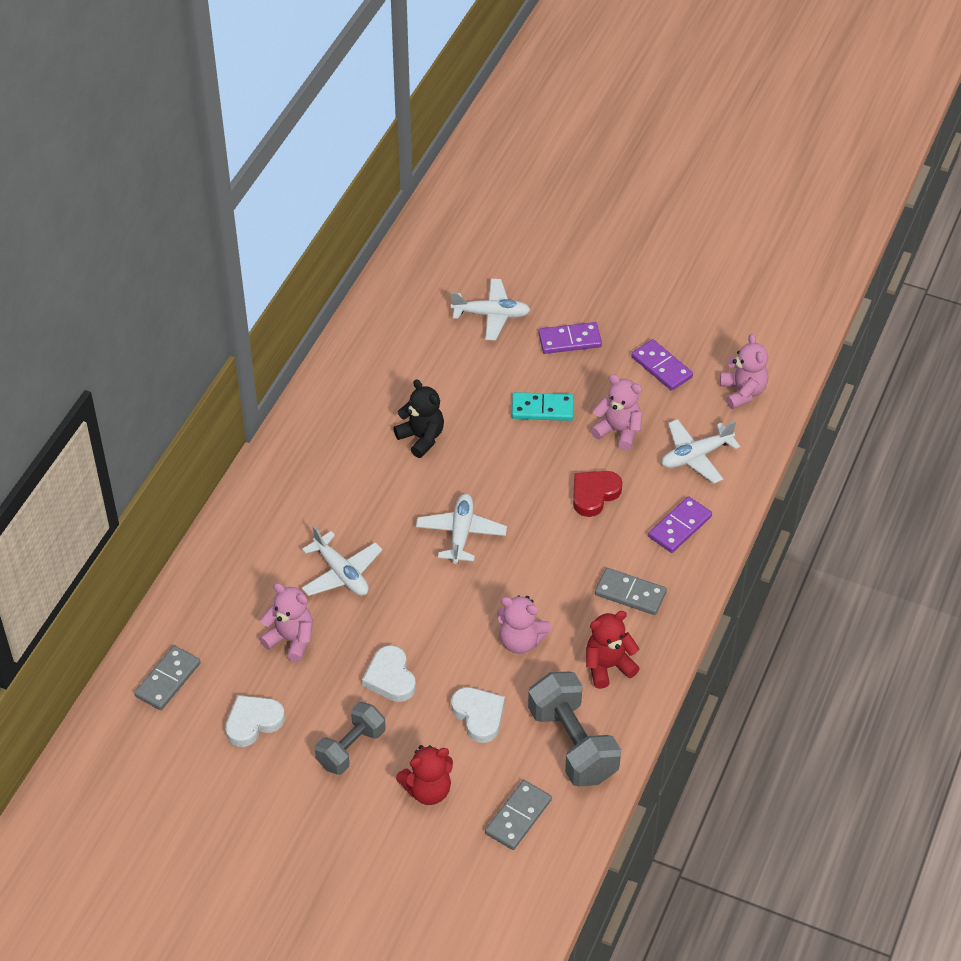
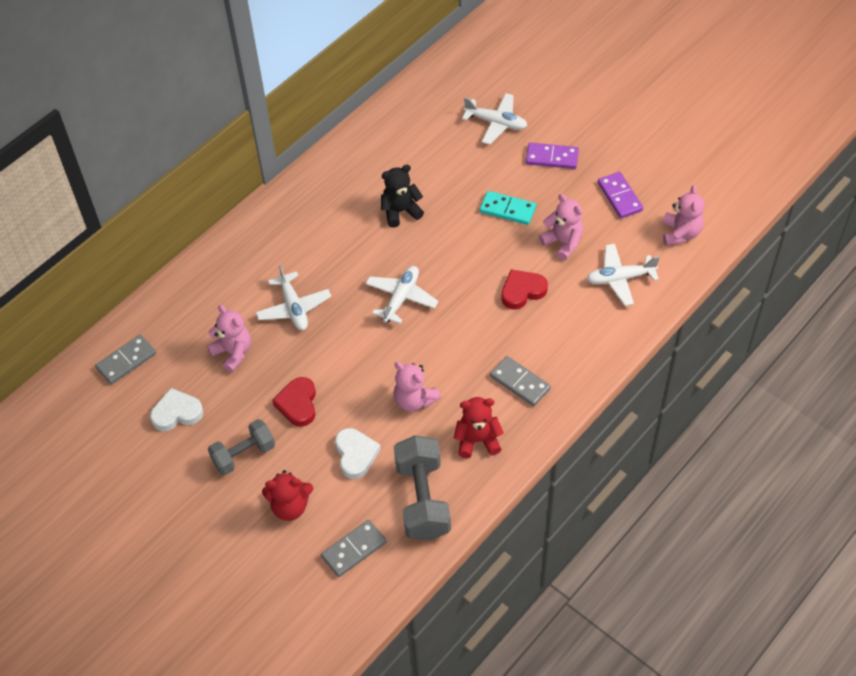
camera: 20 degrees right, 5 degrees up
(390, 678) = (298, 404): white heart -> red heart
(421, 438) = (400, 211): black teddy bear -> black teddy bear turned 90 degrees counterclockwise
(680, 527) = (583, 336): purple domino -> none

